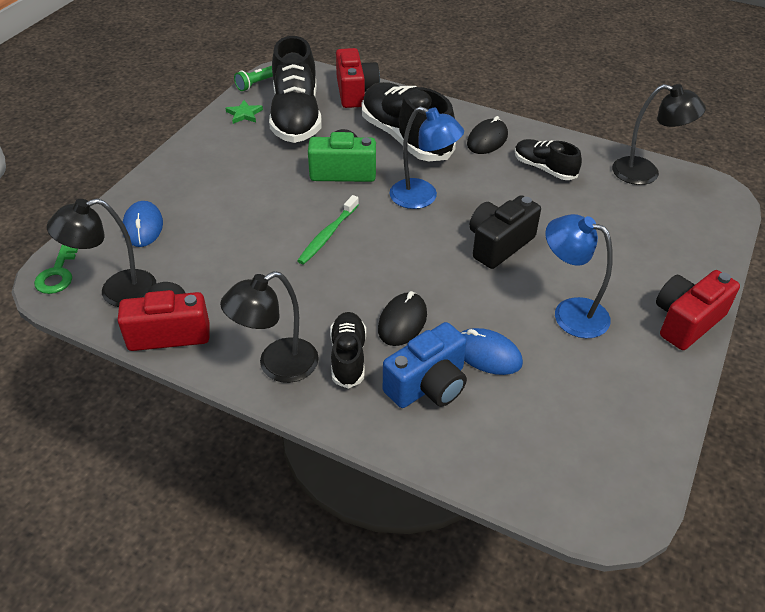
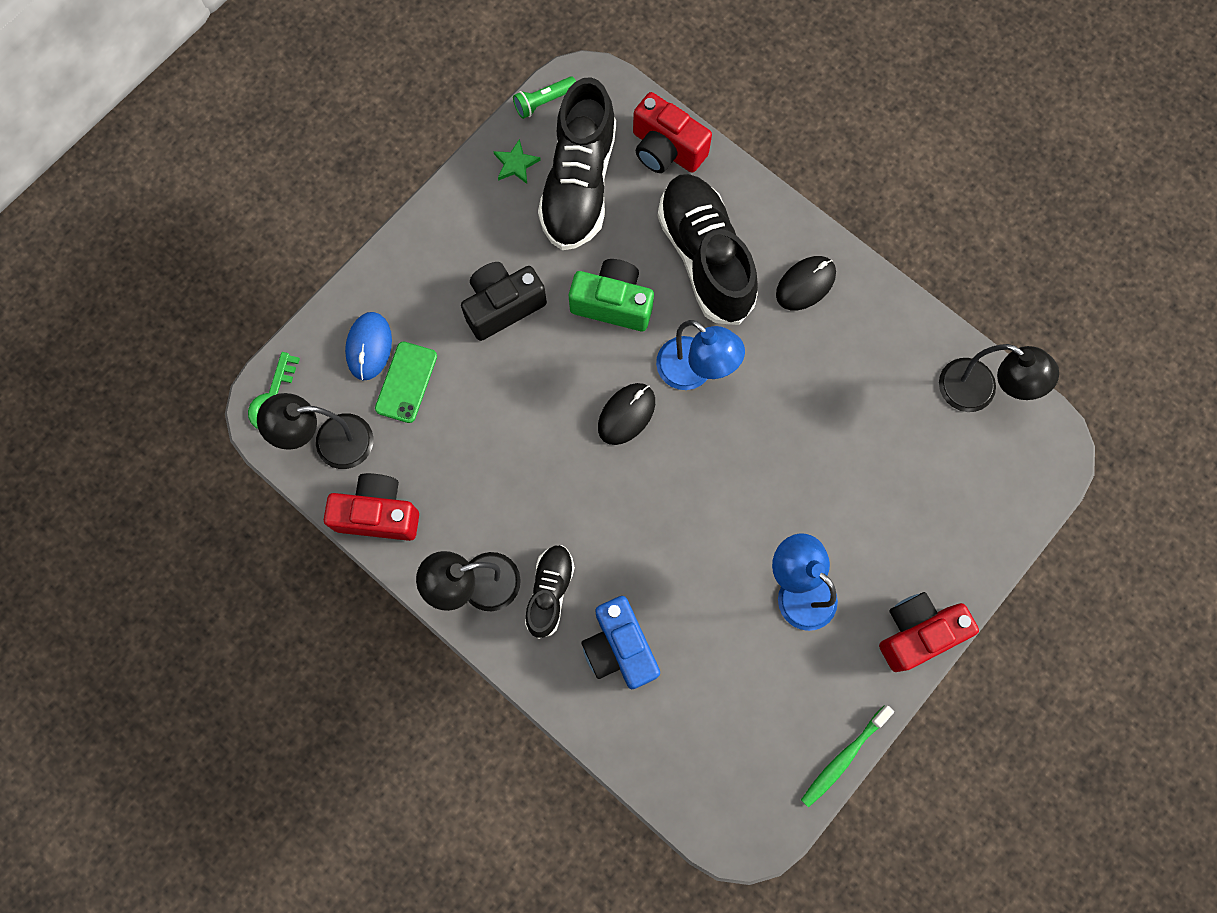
camera: 15 degrees right, 30 degrees up
(180, 242) = (406, 382): none -> green phone
(327, 235) = (569, 409): green toothbrush -> green toothbrush (843, 758)
(355, 92) = (666, 149): red camera -> red camera turned 120 degrees clockwise
(402, 321) = (617, 558): black mouse -> black mouse (626, 414)
(428, 385) = (619, 647): blue camera -> blue camera turned 90 degrees clockwise
(487, 354) = (690, 624): blue mouse -> none
(499, 244) = (757, 470): black camera -> black camera (503, 306)
(544, 168) = (857, 354): black shoe -> none

